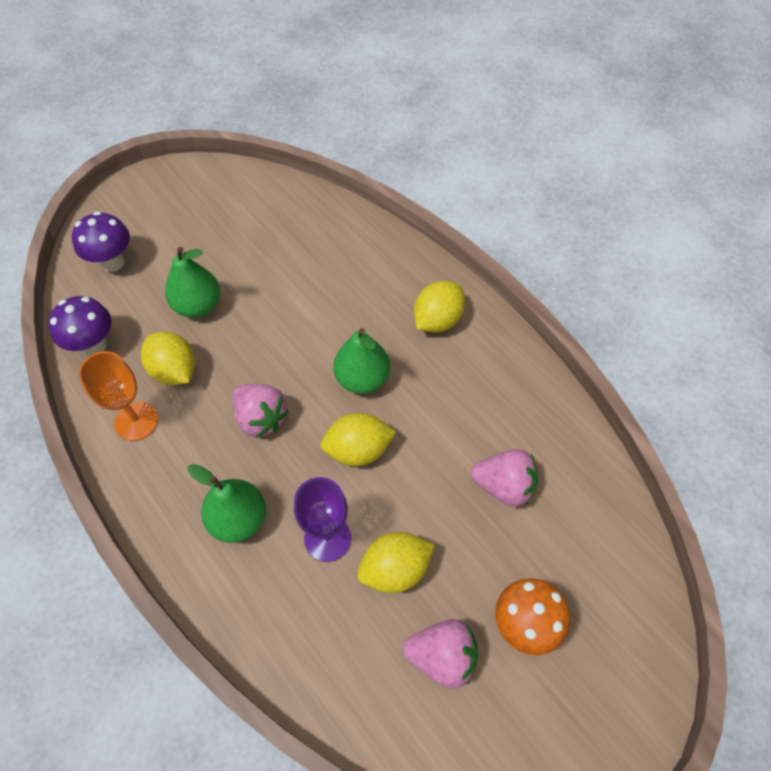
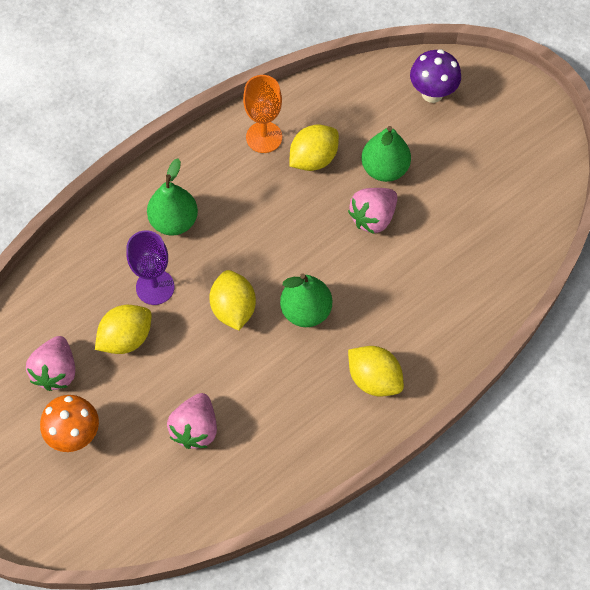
camera: 90 degrees right, 5 degrees up
(94, 345) = (339, 94): purple mushroom -> none
(261, 418) = (265, 230): pink strawberry -> pink strawberry (373, 217)
(395, 569) = (126, 338): yellow lemon -> yellow lemon turned 75 degrees clockwise

